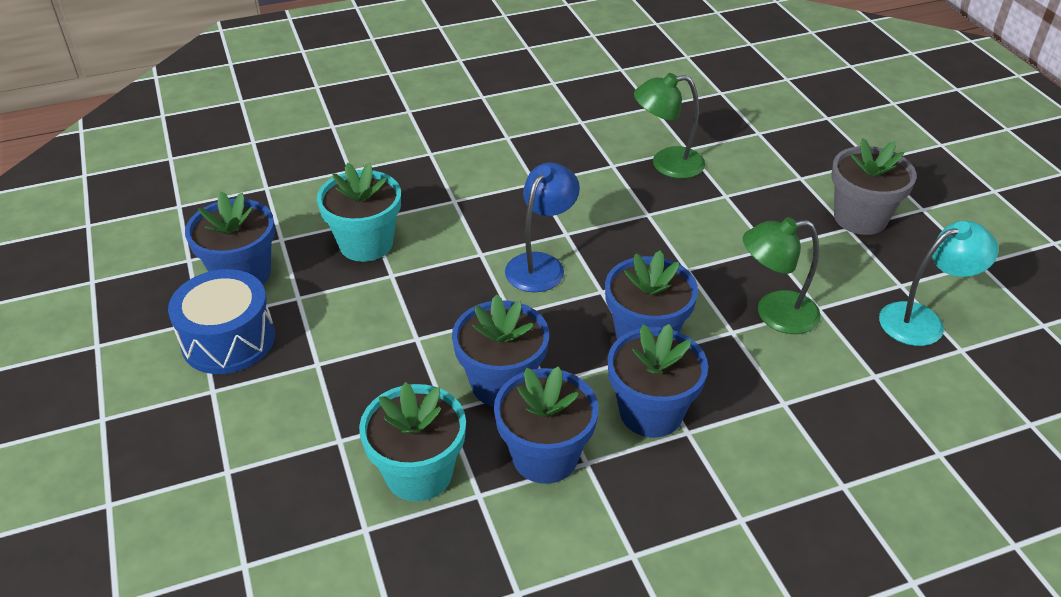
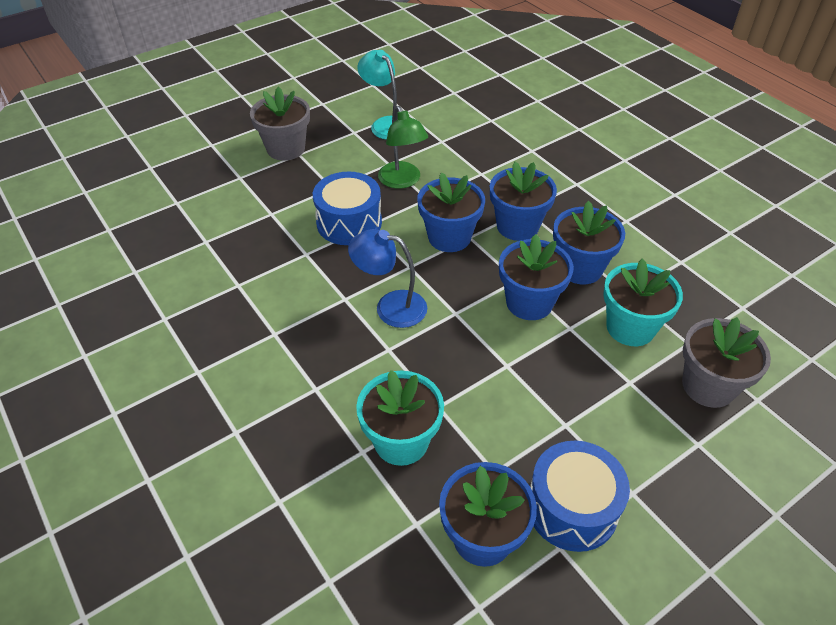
camera: 105 degrees left, 5 degrees up
(292, 519) = (708, 386): none -> grey flower pot
(666, 164) = (231, 251): green lamp -> none
(695, 253) = (349, 222): none -> blue drum

